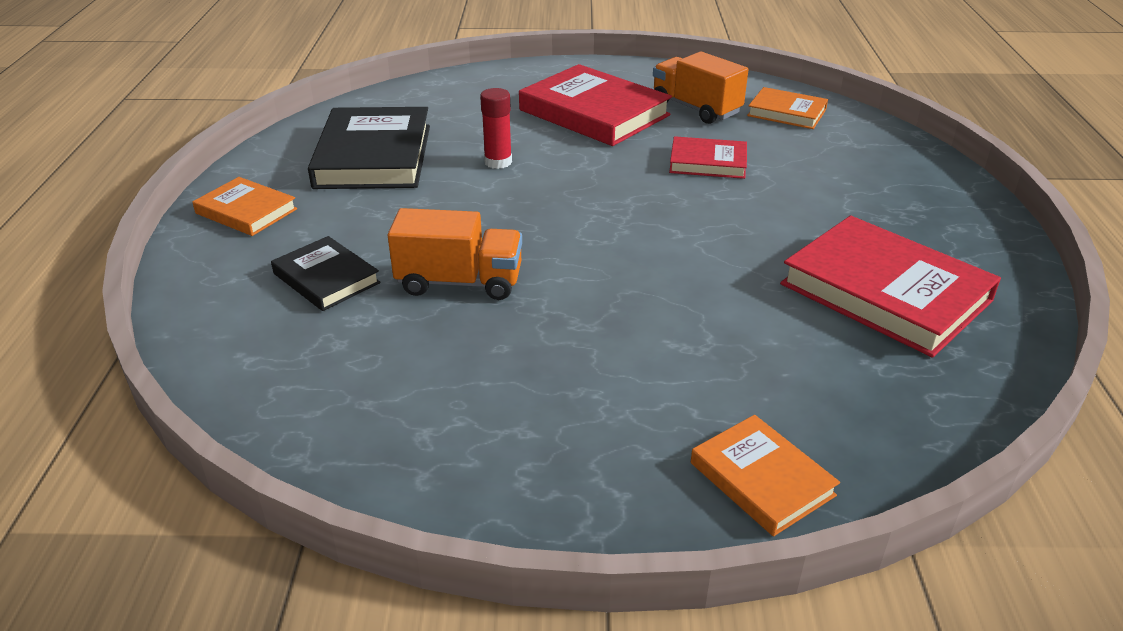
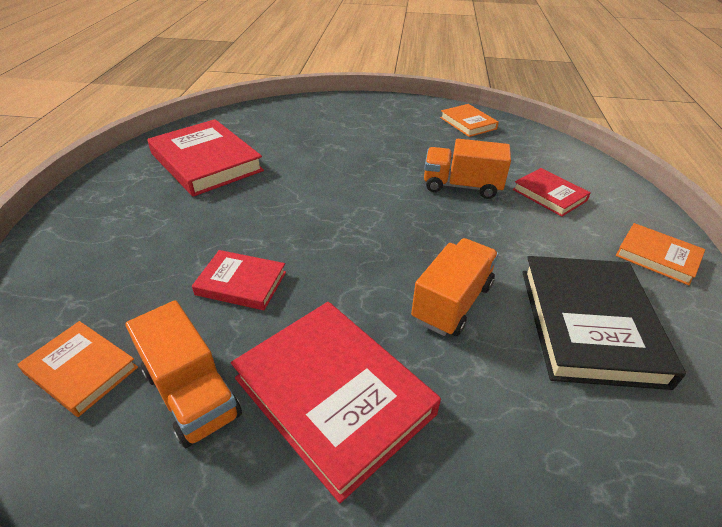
camera: 175 degrees left, 5 degrees up
(326, 278) = (549, 195): black book -> red book
(498, 162) = (452, 302): red glue stick -> orange truck
(761, 479) = (327, 106): orange book -> orange book (468, 123)

